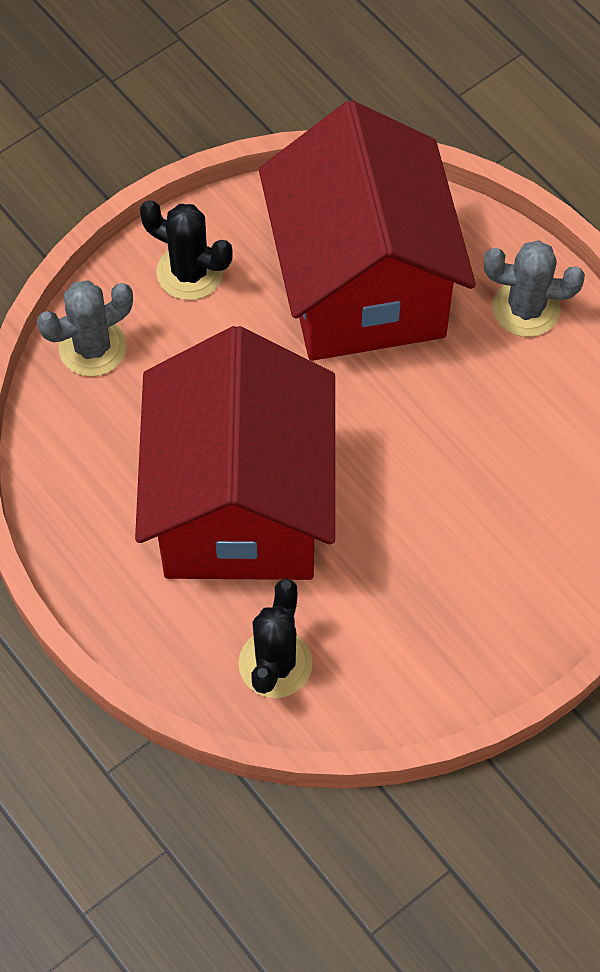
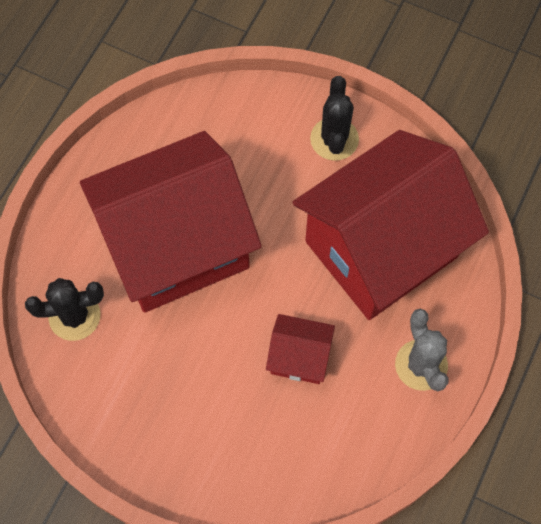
camera: 65 degrees right, 5 degrees up
(92, 347) = (249, 108): grey cactus -> none
(455, 430) = (299, 357): none -> red house

